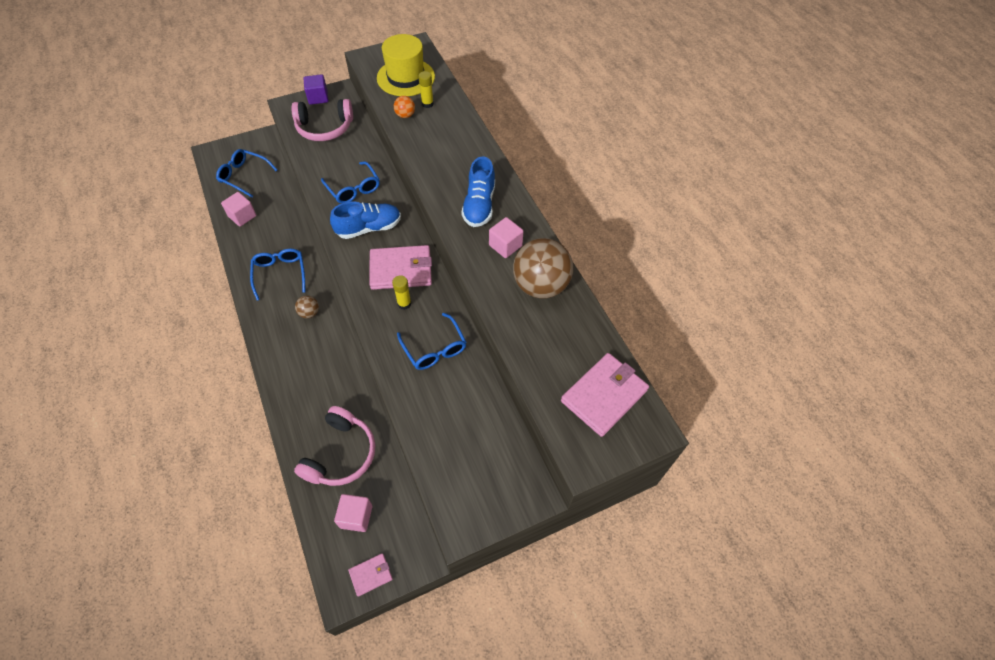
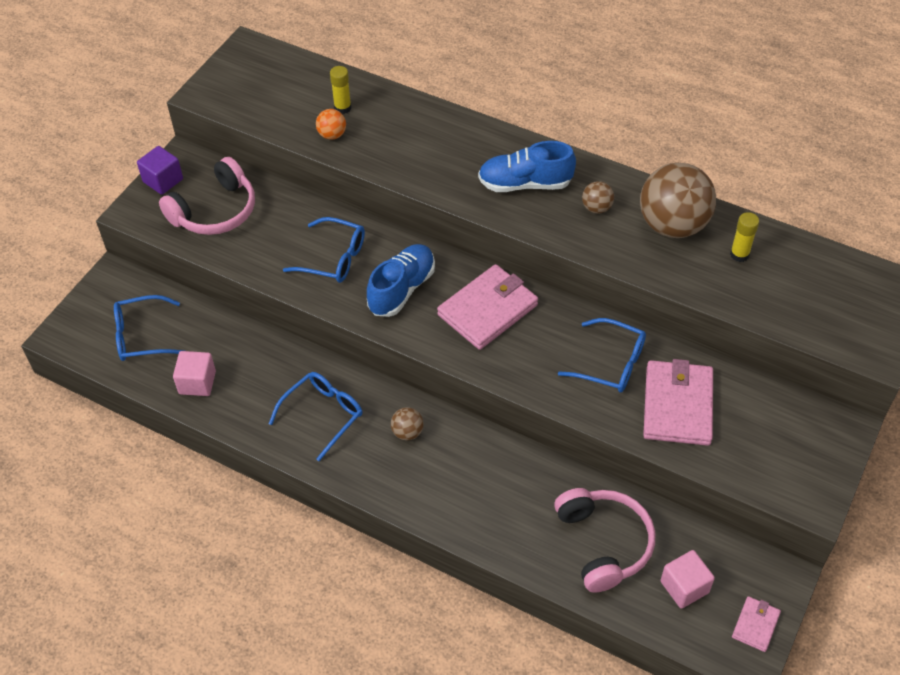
camera: 35 degrees left, 5 degrees down
(280, 274) = (323, 415): blue glasses -> blue glasses turned 90 degrees clockwise
(404, 303) = (530, 341): yellow glue stick -> yellow glue stick (739, 254)
(406, 77) = (281, 91): yellow hat -> none
(479, 205) = (525, 184): blue shoe -> blue shoe turned 120 degrees clockwise
(505, 245) = (596, 208): pink cube -> brown ball
(604, 395) = (834, 287): pink wallet -> pink wallet (677, 405)

